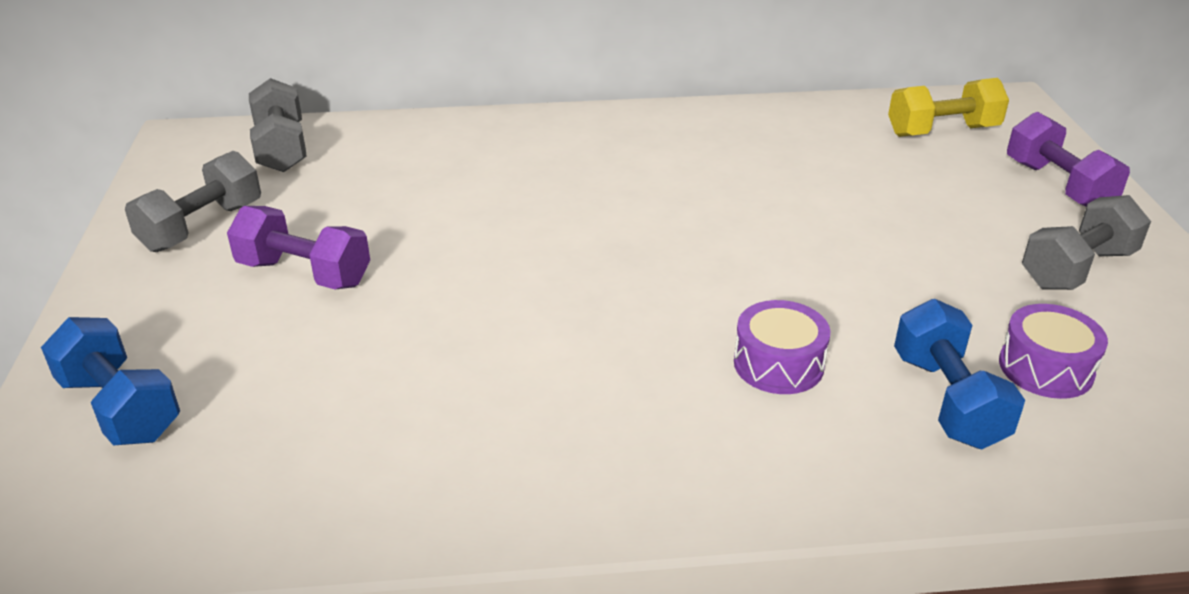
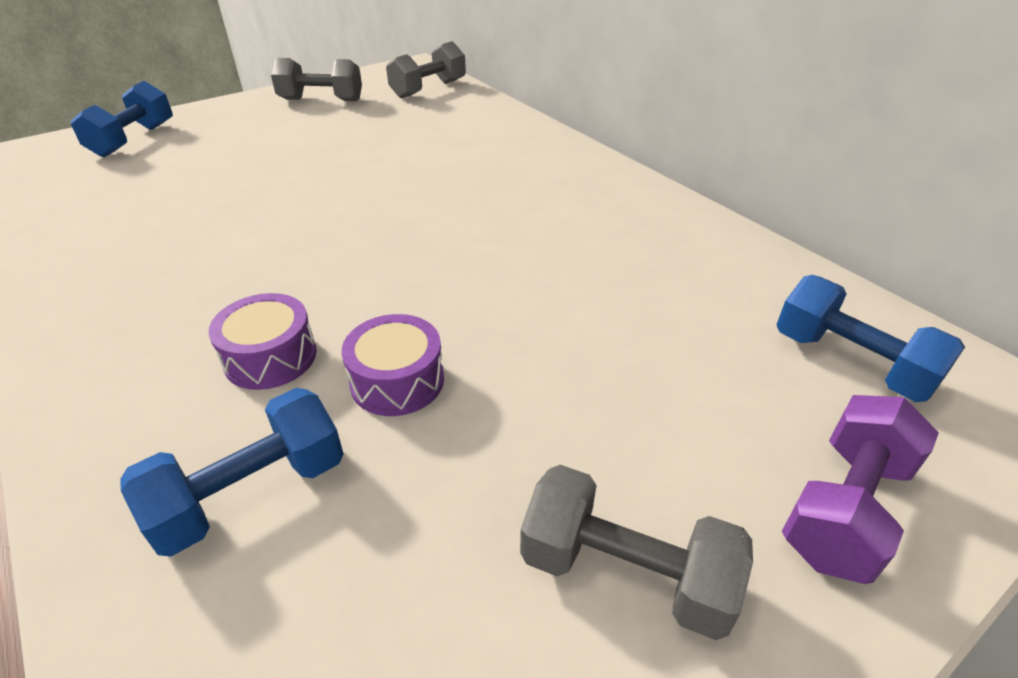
camera: 60 degrees right, 5 degrees up
(304, 273) = (290, 139): purple dumbbell -> none
(942, 131) = (850, 363): yellow dumbbell -> blue dumbbell
(1045, 368) = (354, 578): purple drum -> purple drum (397, 381)

